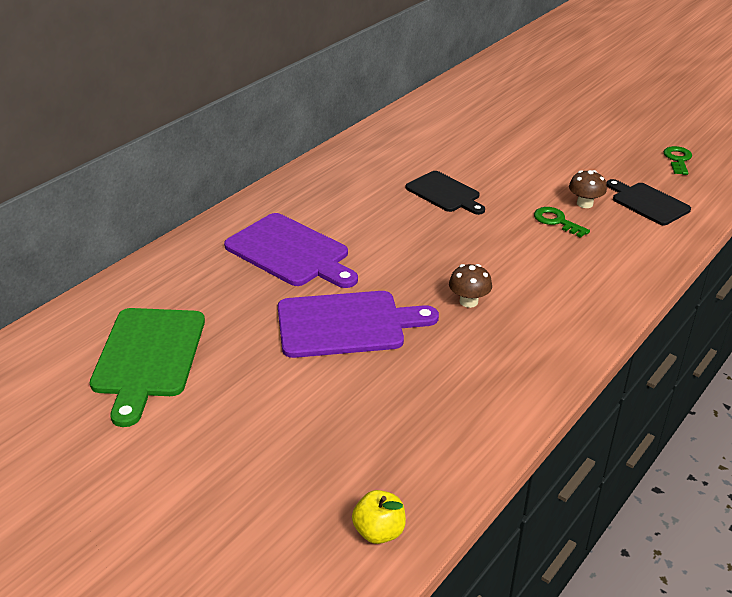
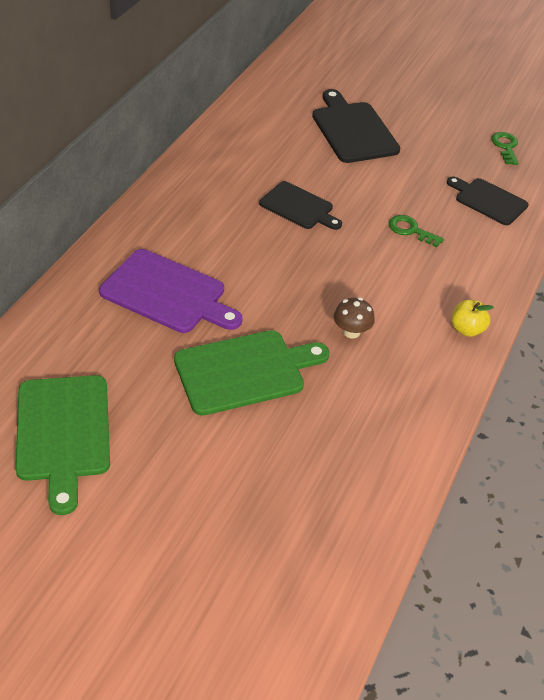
camera: 15 degrees left, 10 degrees up
(346, 324) = (245, 371): purple cutting board -> green cutting board
(379, 532) = (332, 588): yellow apple -> yellow apple (467, 329)
(518, 136) = (353, 130): none -> black cutting board
(584, 203) = (432, 207): brown mushroom -> none

